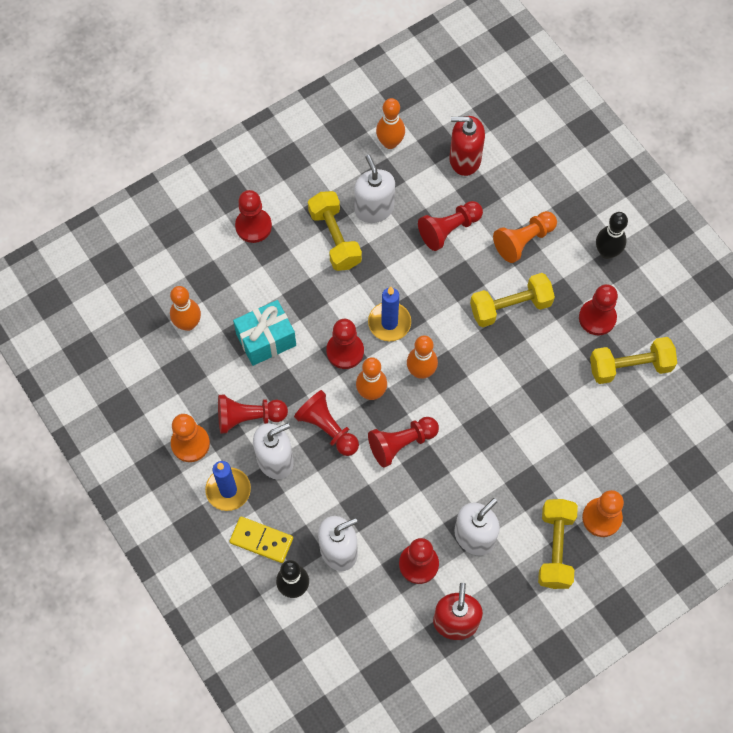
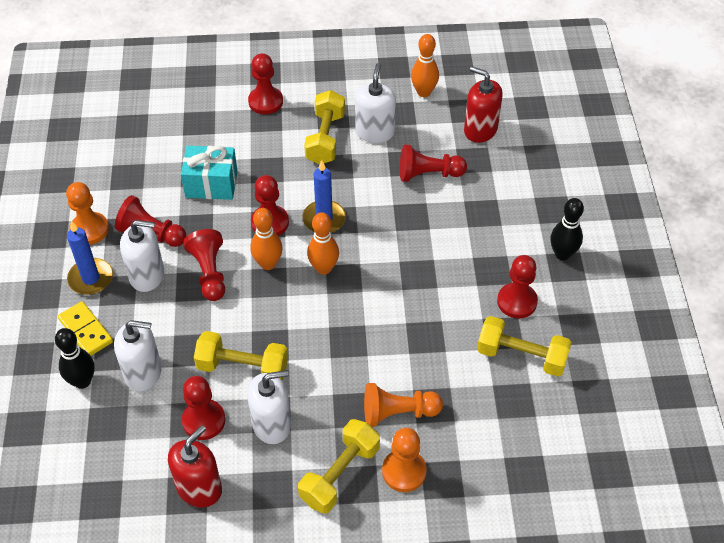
camera: 30 degrees right, 15 degrees down
(188, 324) = (159, 145): orange bowling pin -> none
(401, 443) = (263, 315): red pawn -> none
(510, 307) = (441, 256): yellow dumbbell -> yellow dumbbell (243, 367)
(523, 241) = (490, 211): orange pawn -> orange pawn (398, 413)

